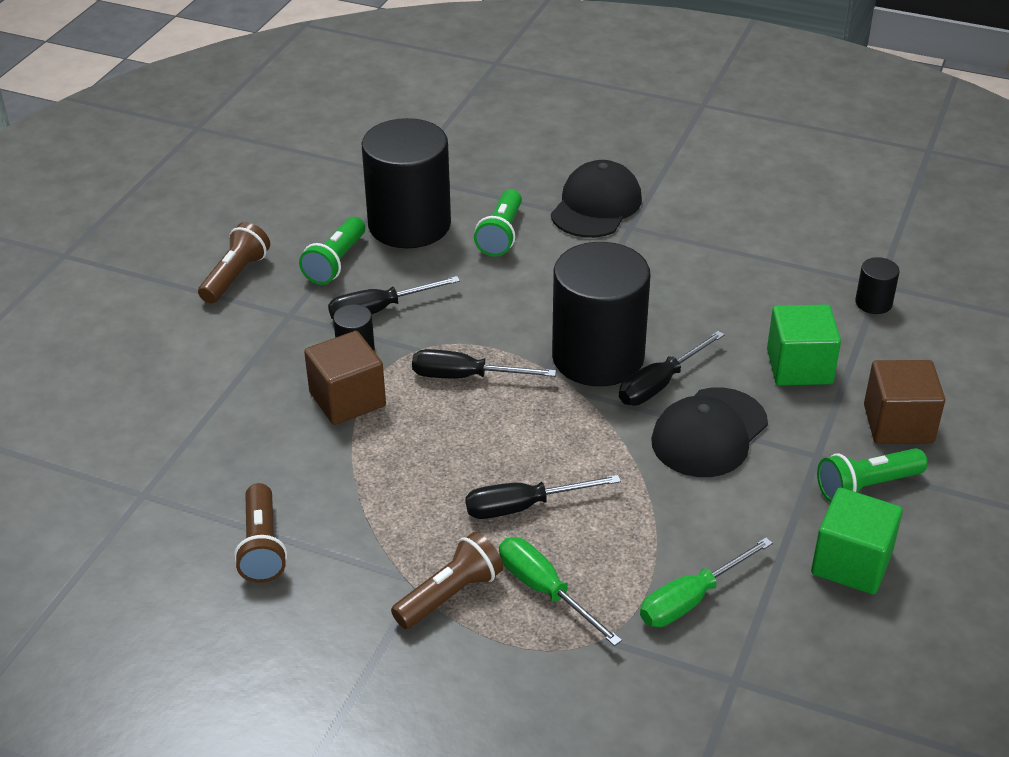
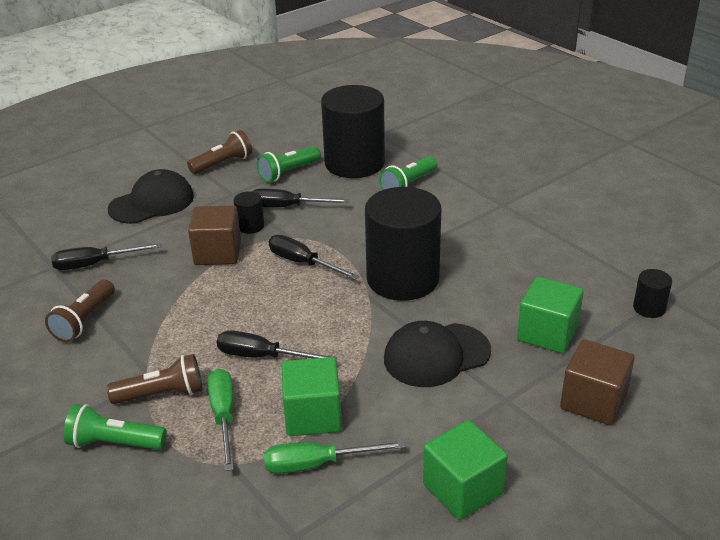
camera: 30 degrees right, 5 degrees down
(596, 206) = (490, 185): black cap -> black cap (152, 203)
(640, 550) = (313, 415): none -> green cube
(660, 384) = (430, 310): black screwdriver -> black screwdriver (95, 264)
(866, 486) = (526, 437): green flashlight -> green flashlight (115, 443)

